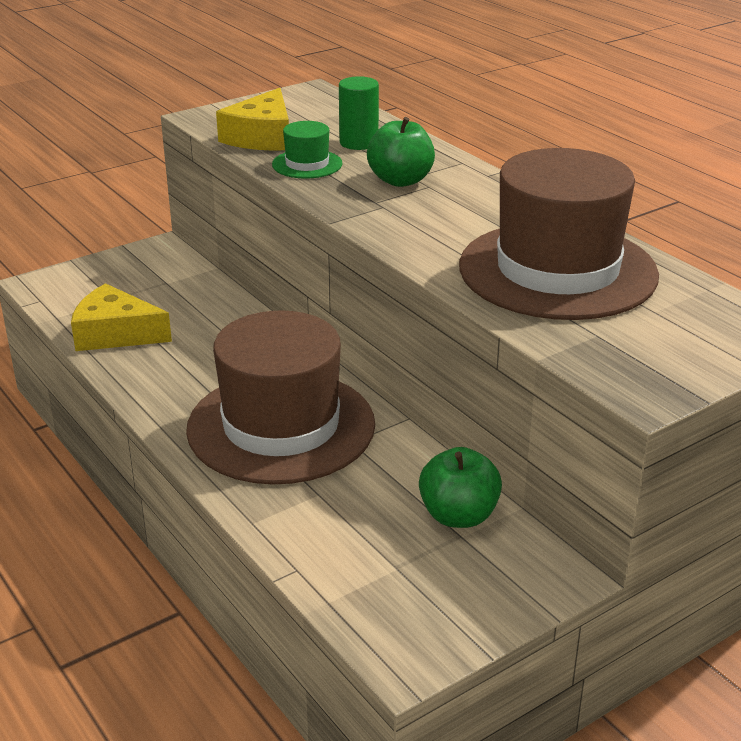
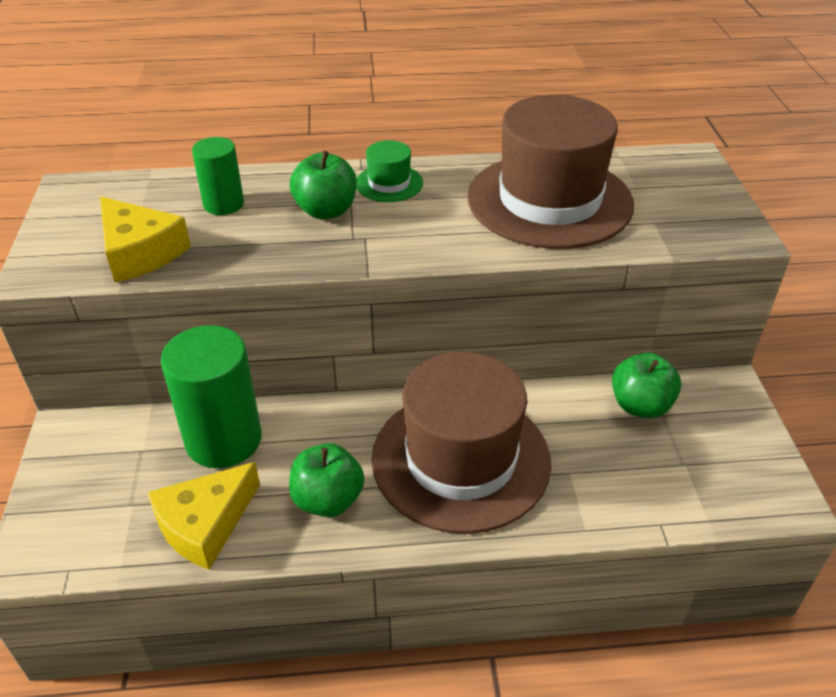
camera: 60 degrees left, 10 degrees up
(180, 376) = (328, 500): none -> green apple
(205, 309) = (224, 440): none -> green cylinder
(307, 164) = (235, 247): green hat -> green hat (389, 183)

